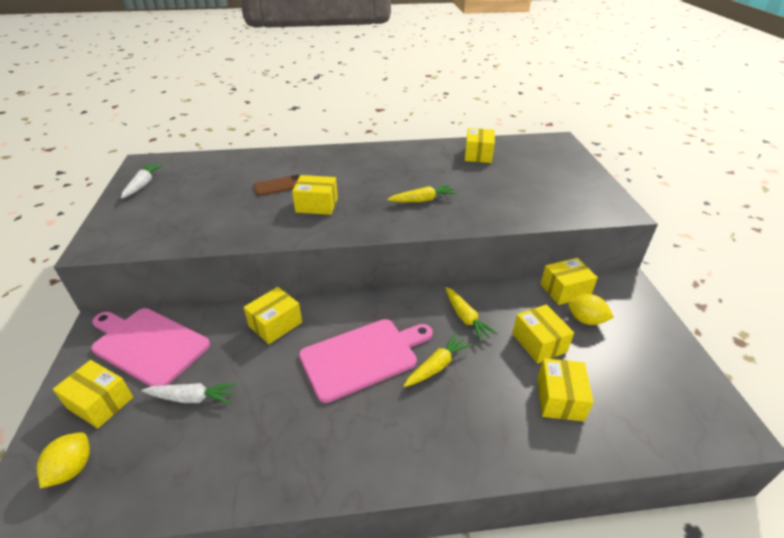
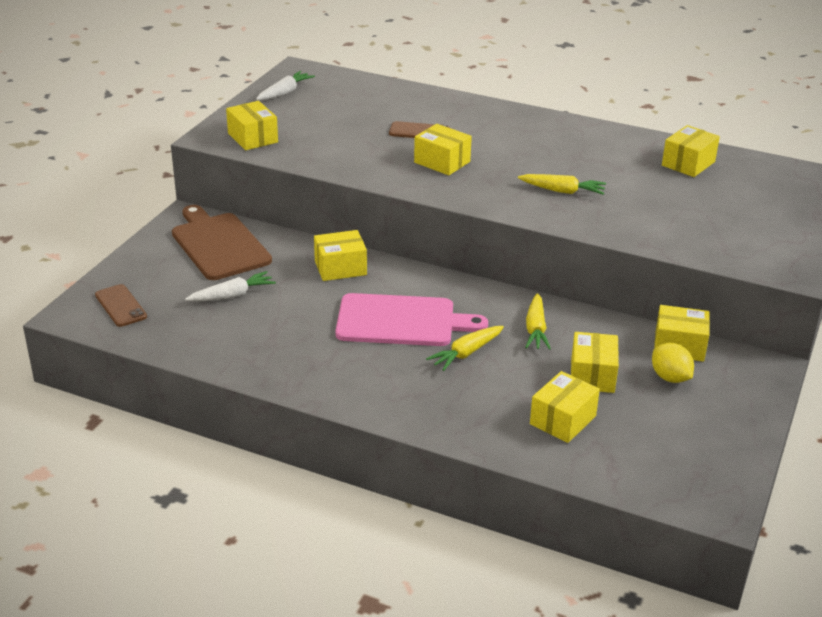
camera: 30 degrees right, 5 degrees down
(72, 469) = (120, 306): yellow lemon -> brown phone
(100, 403) = (160, 272): yellow box -> yellow box (252, 138)
(148, 345) = (219, 244): pink cutting board -> brown cutting board
(192, 398) = (232, 295): white carrot -> white carrot turned 60 degrees counterclockwise
(437, 366) = (466, 353): yellow carrot -> yellow carrot turned 150 degrees clockwise

